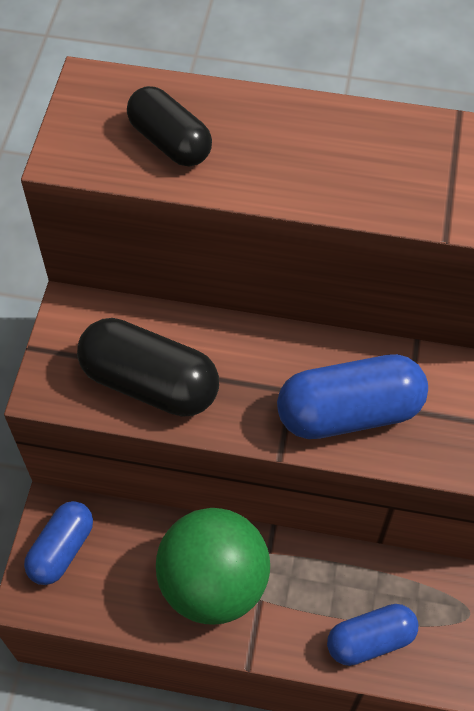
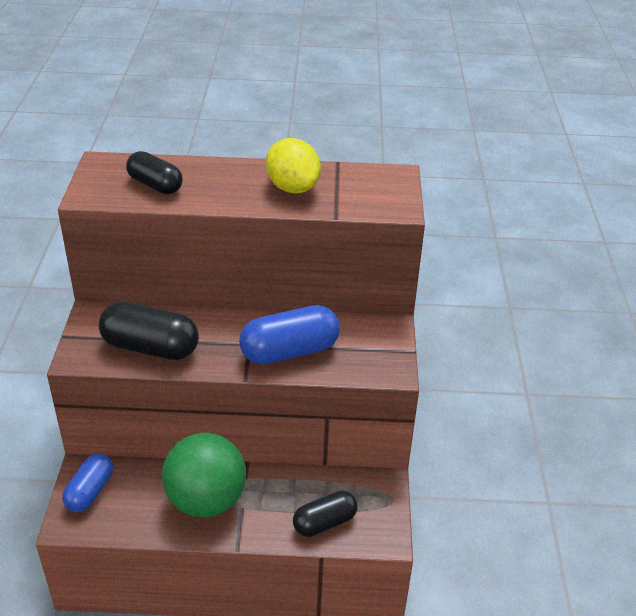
camera: 10 degrees left, 20 degrees down
(370, 640) = (324, 523): blue capsule -> black capsule
(383, 165) = (292, 188): none -> yellow lemon

